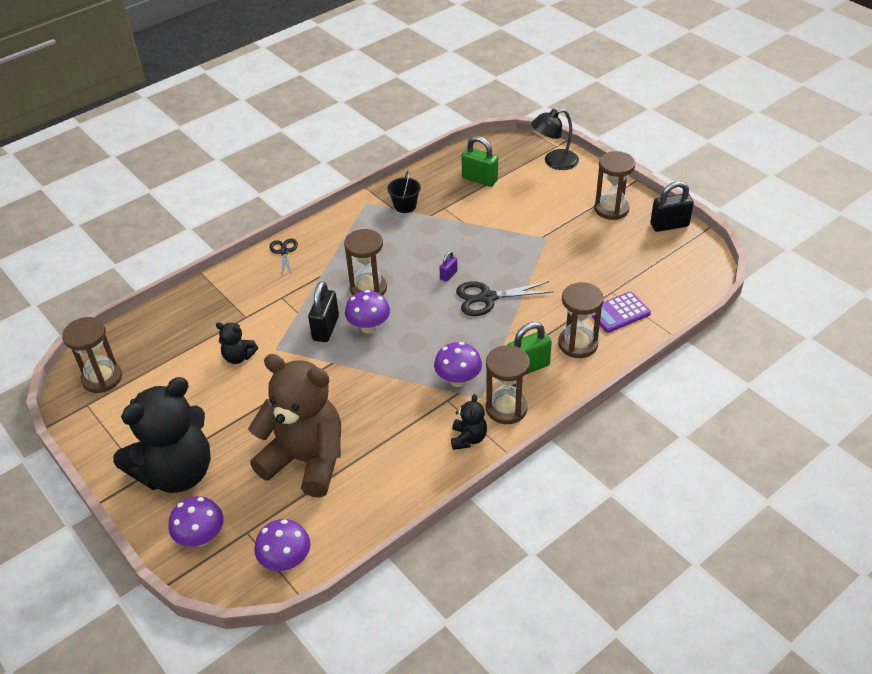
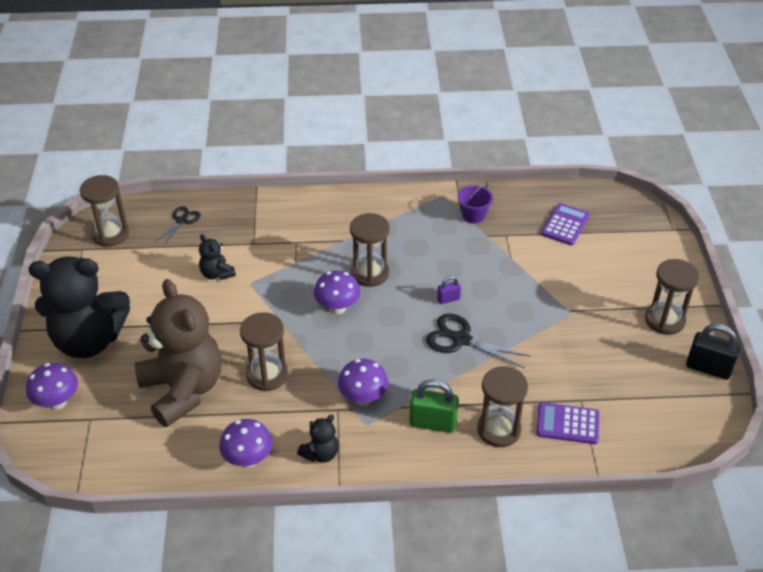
camera: 35 degrees right, 0 degrees up
(284, 252) = (335, 203): black scissors -> black scissors (181, 221)
(286, 561) = (93, 460): purple mushroom -> purple mushroom (248, 459)
(325, 328) = (303, 288): black padlock -> none
(405, 206) = (473, 215): black bucket -> purple bucket
(479, 179) = (565, 225): green padlock -> purple calculator
(506, 408) = (377, 448): brown hourglass -> brown hourglass (267, 375)
(554, 162) = (655, 244): black lamp -> none

